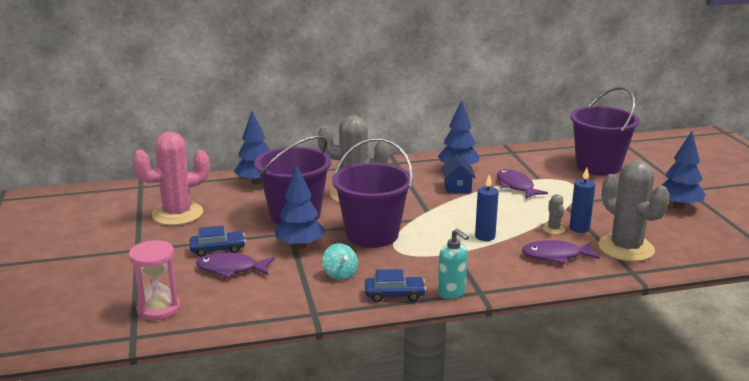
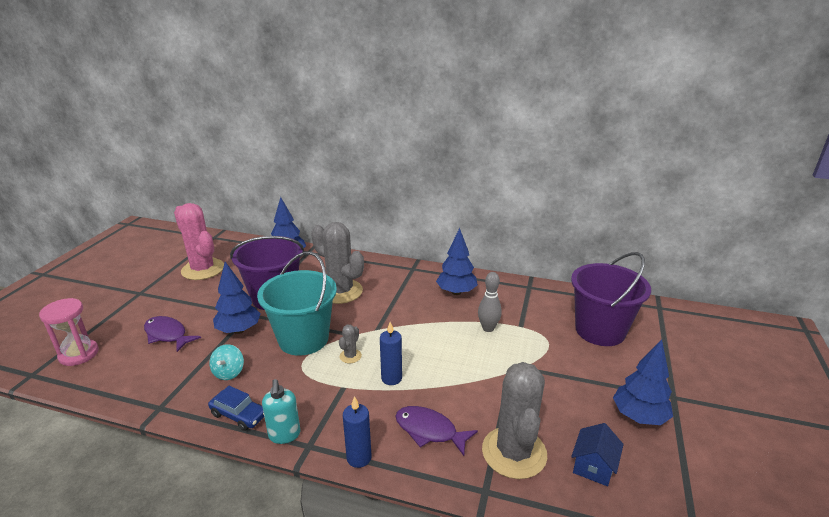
camera: 30 degrees right, 5 degrees up
(177, 214) = (203, 269): pink cactus -> pink cactus turned 45 degrees clockwise
(218, 249) = (184, 312): blue car -> none
(372, 234) = (303, 339): purple bucket -> turquoise bucket
(457, 187) = (433, 312): blue house -> blue house (593, 466)
(516, 186) = (488, 328): purple fish -> grey bowling pin
(553, 229) = (466, 395): grey cactus -> grey cactus (350, 356)
(579, 228) = (493, 404): blue candle -> blue candle (359, 458)

